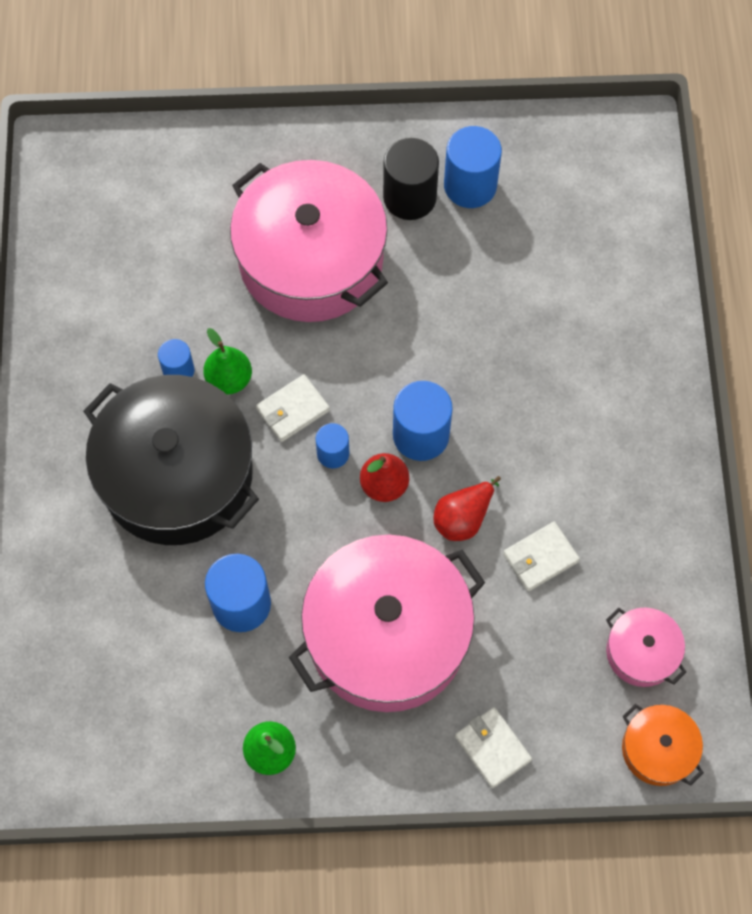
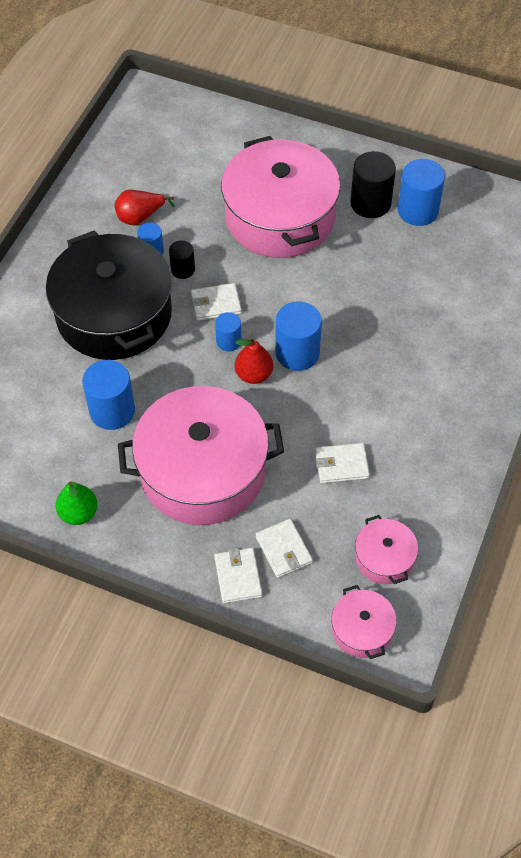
camera: 25 degrees right, 10 degrees down
(229, 379) = (183, 269): green pear -> black cylinder
(463, 518) = (299, 417): red pear -> red pear (140, 217)
(527, 692) = (283, 550): none -> white wallet
(658, 749) = (362, 630): orange pot -> pink pot

